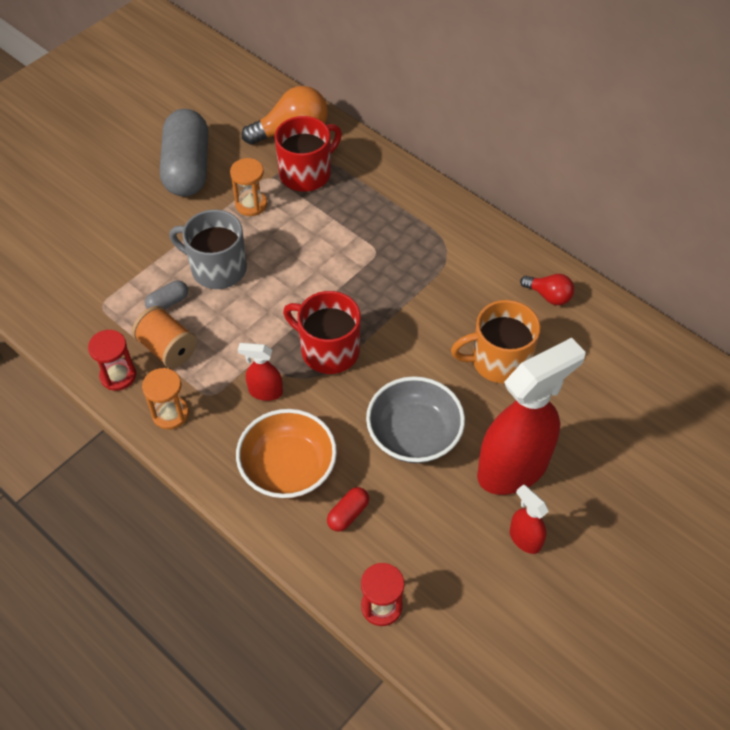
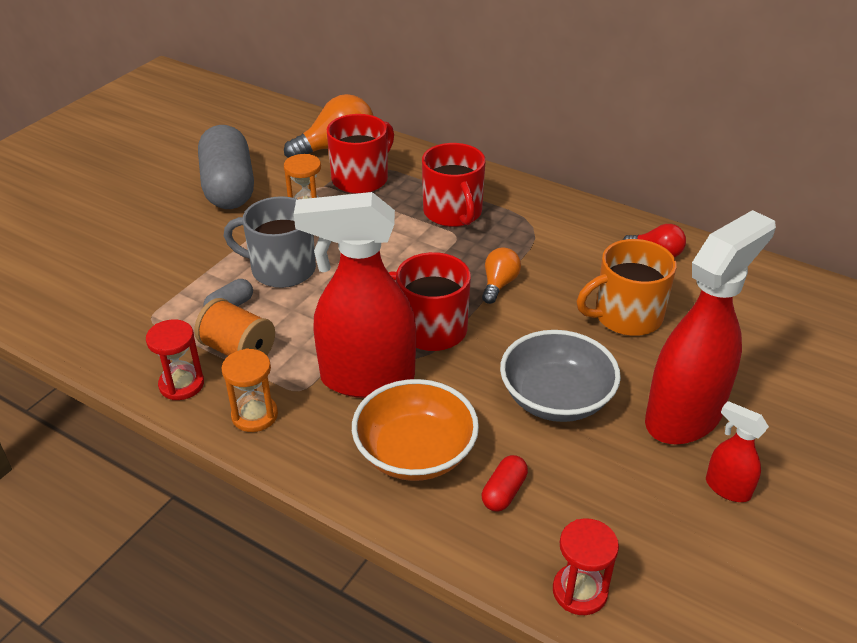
camera: 10 degrees left, 15 degrees down
(265, 392) = (366, 378): red spray bottle -> red spray bottle, size x2.23
(379, 224) = (453, 213): none -> red mug
(399, 311) = (499, 284): none -> orange light bulb

